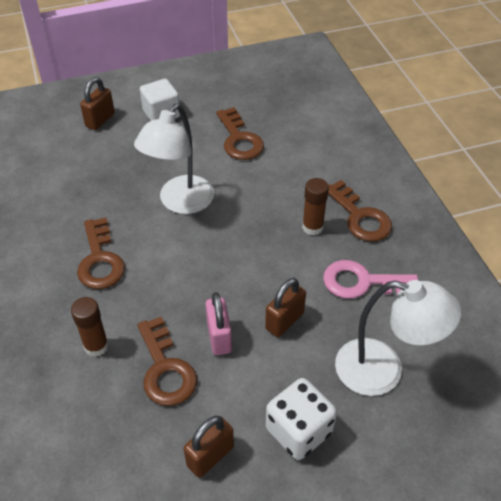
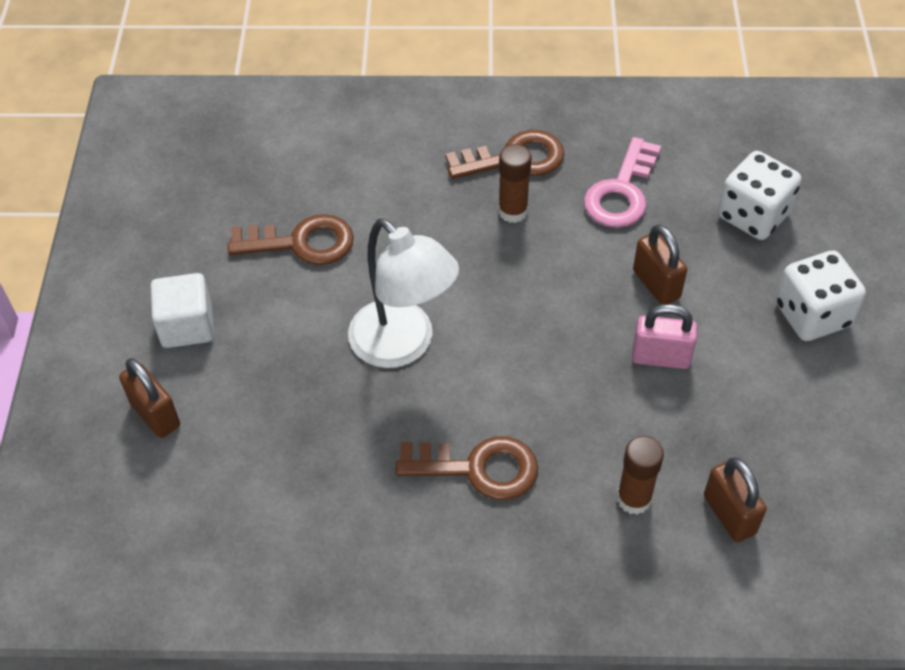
camera: 70 degrees left, 5 degrees up
(165, 369) = (693, 426): brown key -> none
(210, 456) = (826, 407): brown padlock -> brown padlock (729, 514)
(383, 371) = (753, 215): white lamp -> white dice

